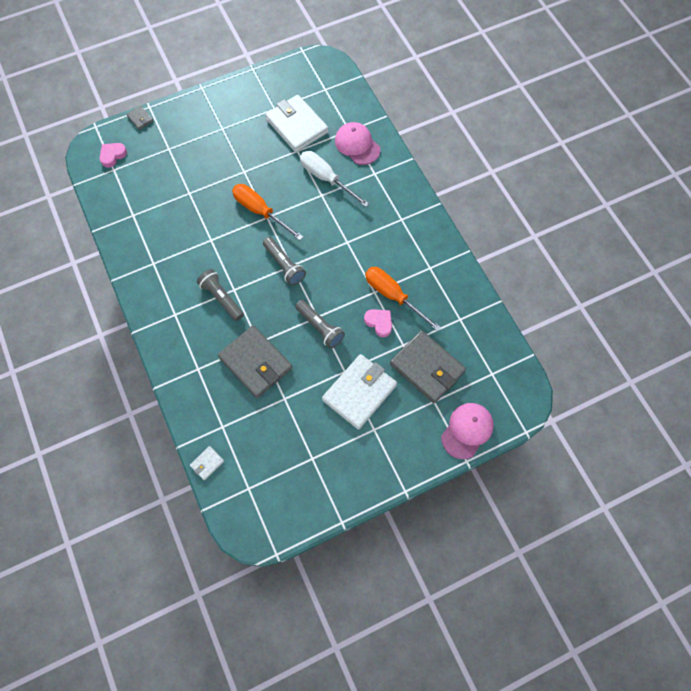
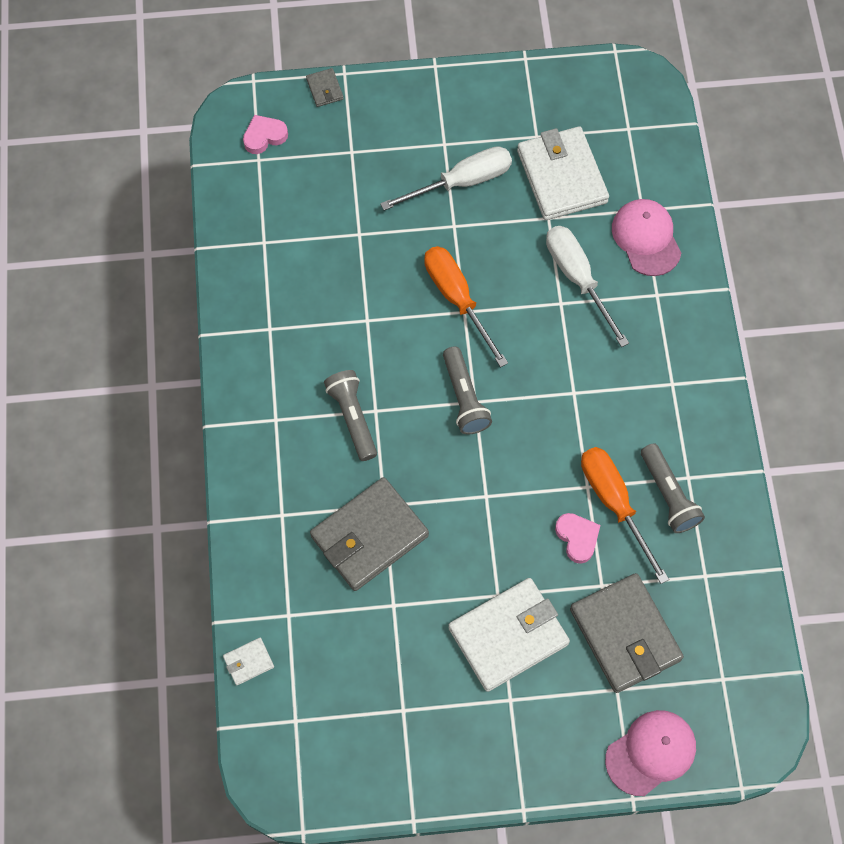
camera: 20 degrees right, 0 degrees up
(240, 146) = (461, 182): none -> white screwdriver
(255, 363) = (369, 536): grey wallet -> grey wallet turned 75 degrees clockwise
(320, 327) = (484, 514): grey flashlight -> grey flashlight (668, 495)

